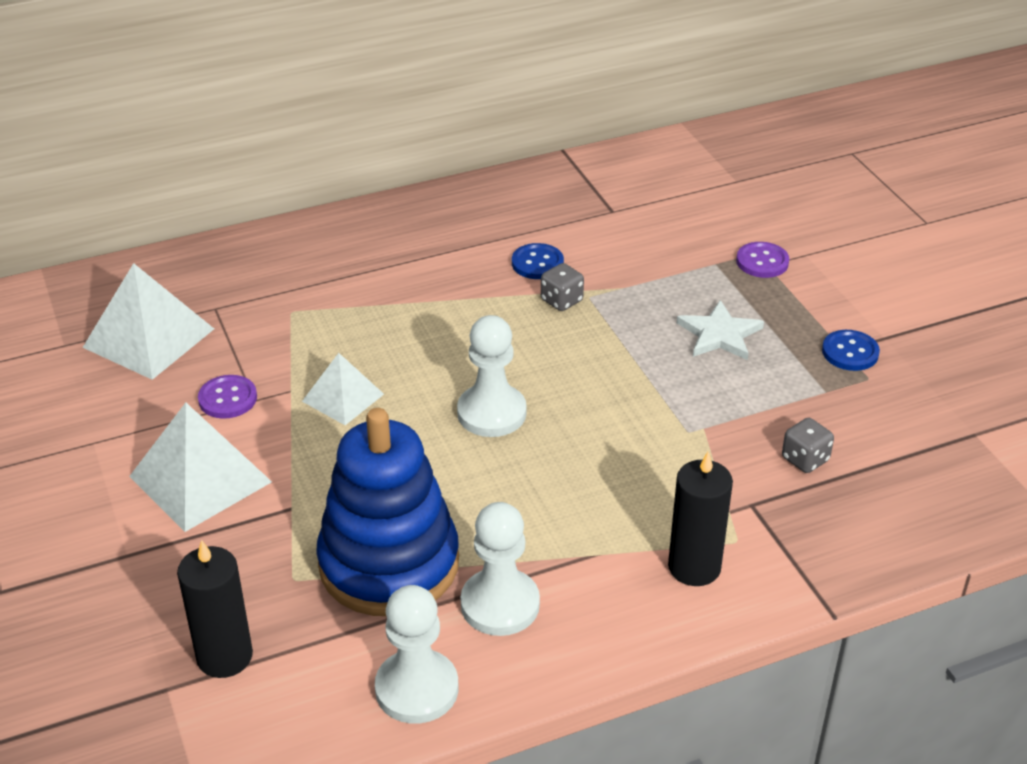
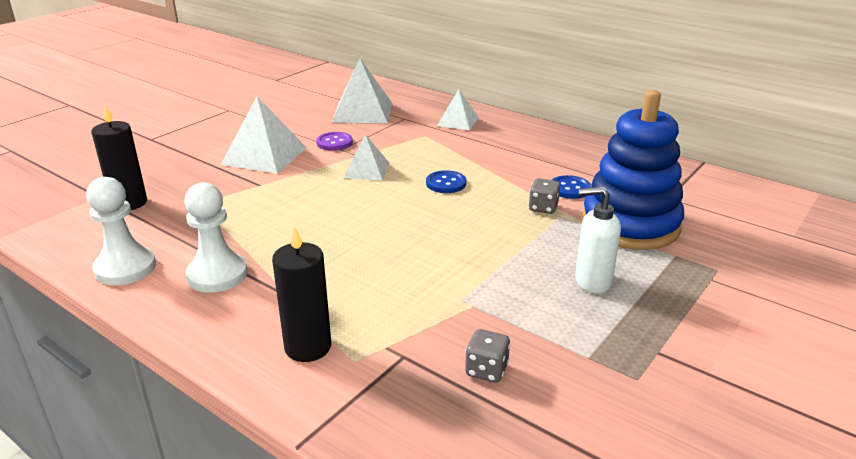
camera: 60 degrees right, 10 degrees down
(278, 267) = (458, 121): none -> white pyramid
(389, 564) = (232, 226): blue stacking toy -> blue stacking toy (630, 225)
(491, 413) = (400, 218): white pawn -> none
(719, 334) = (592, 281): white star -> white soap dispenser
(762, 262) = (711, 276): purple button -> none
(850, 352) = (659, 357): blue button -> blue button (446, 183)

